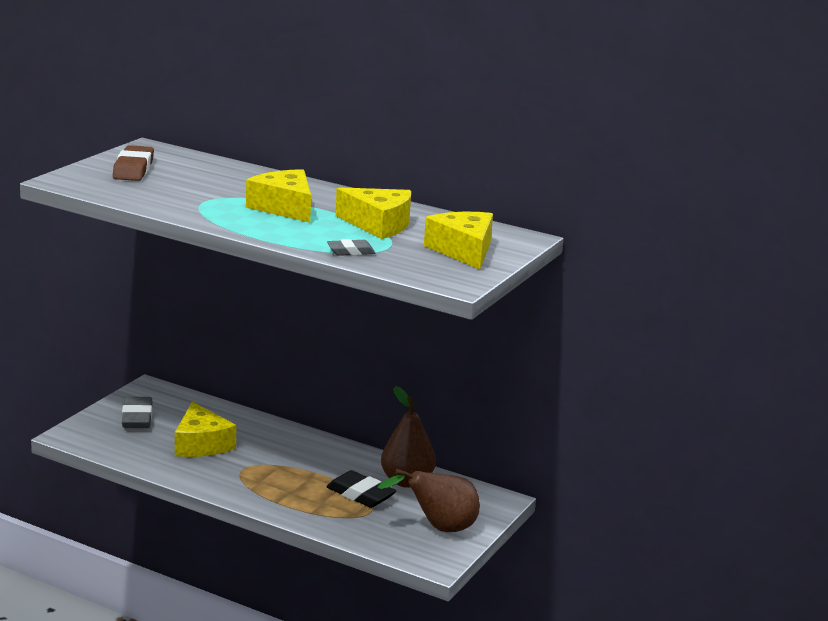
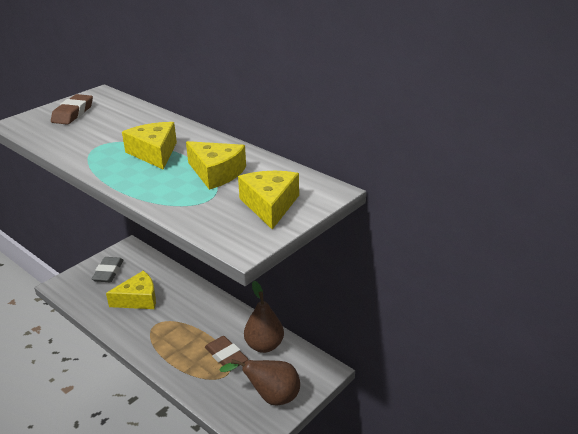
camera: 15 degrees right, 10 degrees up
(201, 444) = (138, 299): yellow cheese -> yellow cheese turned 105 degrees counterclockwise
(351, 252) = (174, 204): grey eraser -> none
(360, 494) = (226, 356): black eraser -> brown eraser

